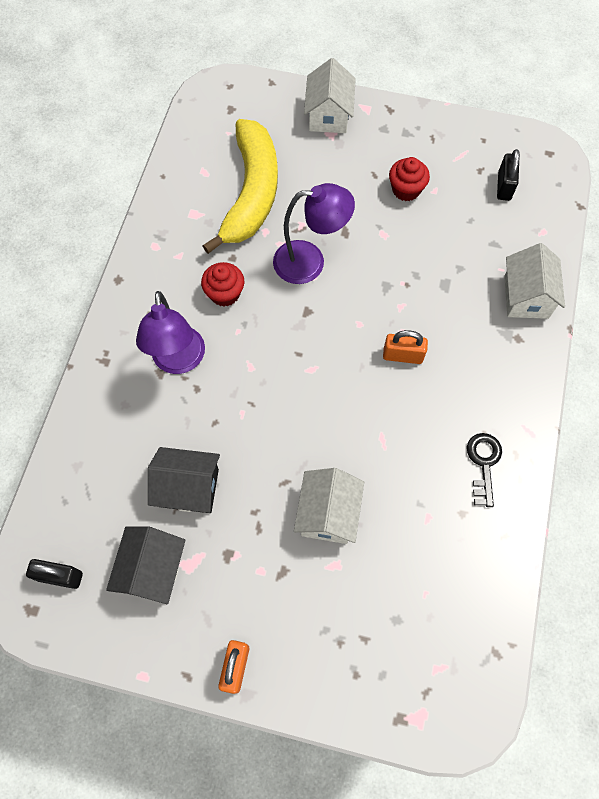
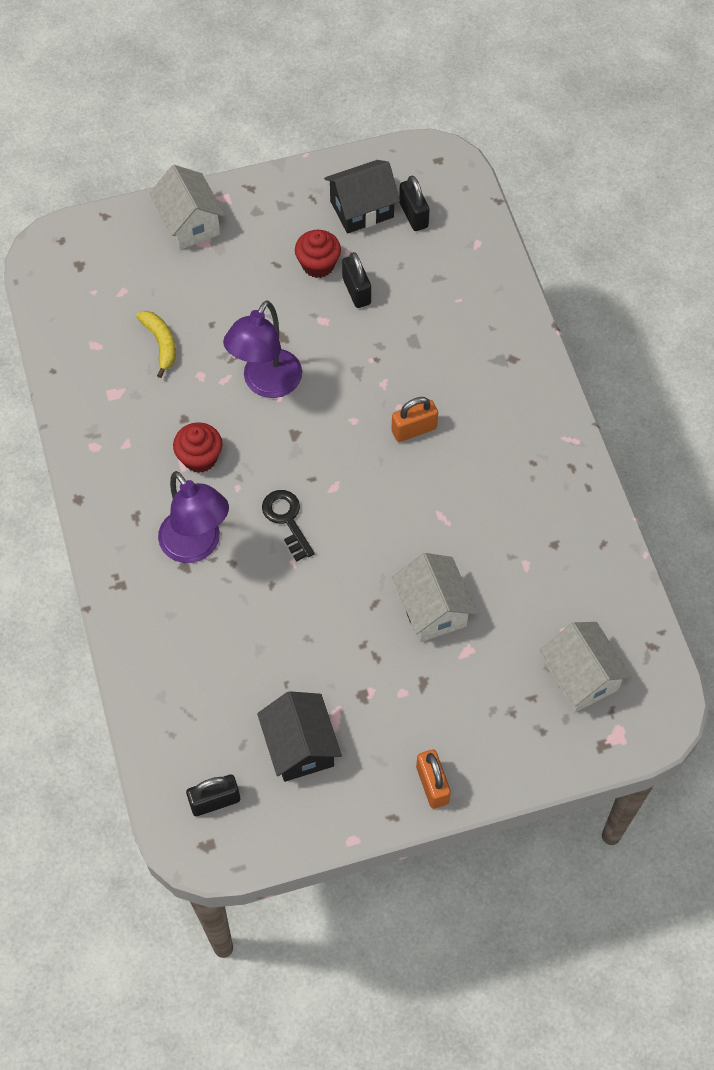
camera: 30 degrees left, 5 degrees down
(189, 487) = (286, 657): black house -> black house (361, 209)
(251, 193) = (161, 343): yellow banana -> yellow banana, size x0.42
(310, 262) = (266, 384): purple lamp -> purple lamp turned 150 degrees clockwise
(423, 224) = (356, 291): none -> black padlock
(483, 464) = (547, 490): black key -> black key (287, 520)
(526, 296) = (497, 315): white house -> white house (581, 677)

